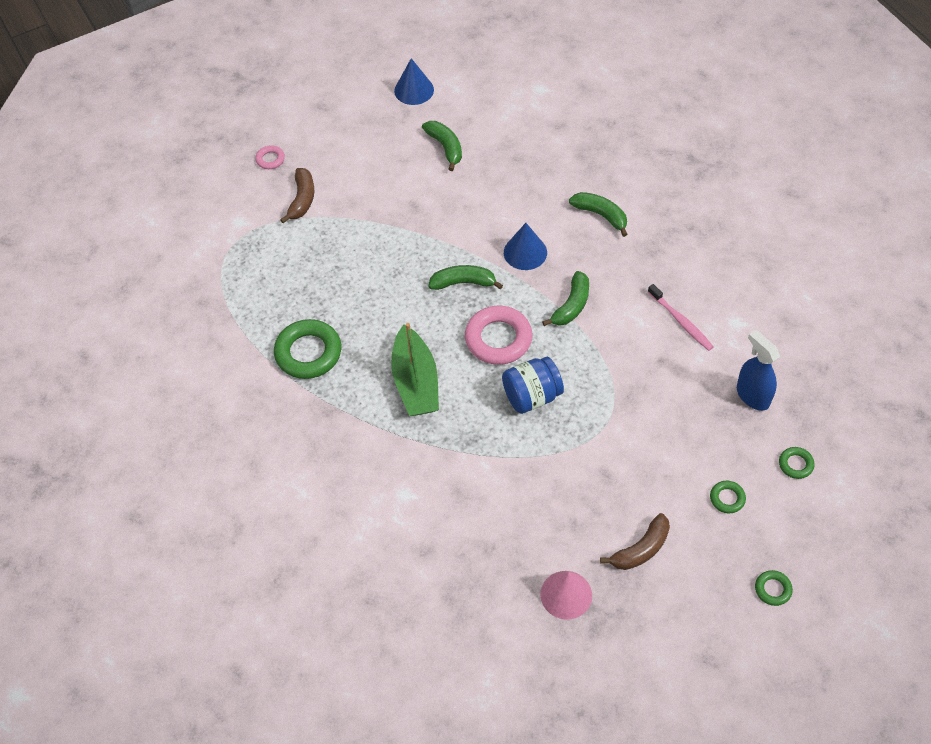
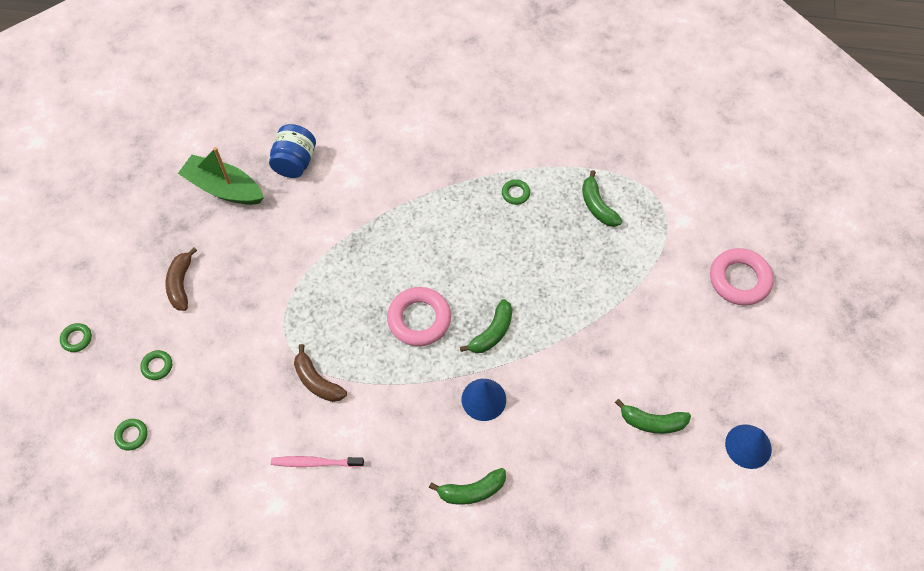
camera: 125 degrees right, 5 degrees up
(270, 159) = (739, 280): pink ring -> pink ring, size x2.07
(302, 199) = (674, 276): brown banana -> brown banana (317, 381)
(308, 353) = (515, 193): green ring -> green ring, size x0.48
(415, 382) = (431, 242): green boat -> green boat (224, 188)
(532, 396) = (351, 305): blue jar -> blue jar (295, 162)
(566, 594) = (199, 220): pink cone -> none
(571, 305) = (403, 393): green banana -> green banana (597, 206)
(752, 396) = (207, 457): blue spray bottle -> none

